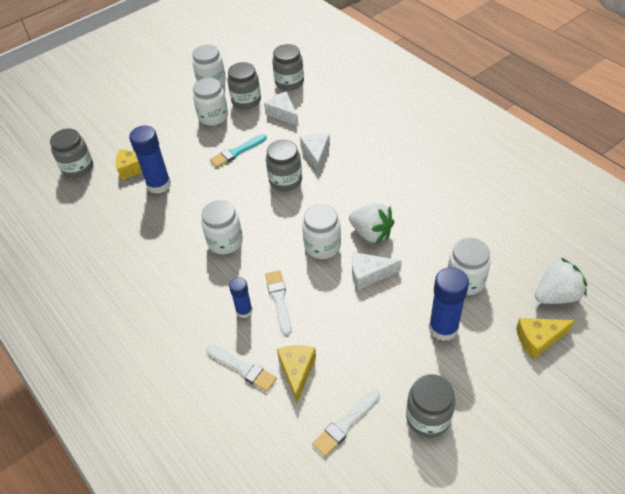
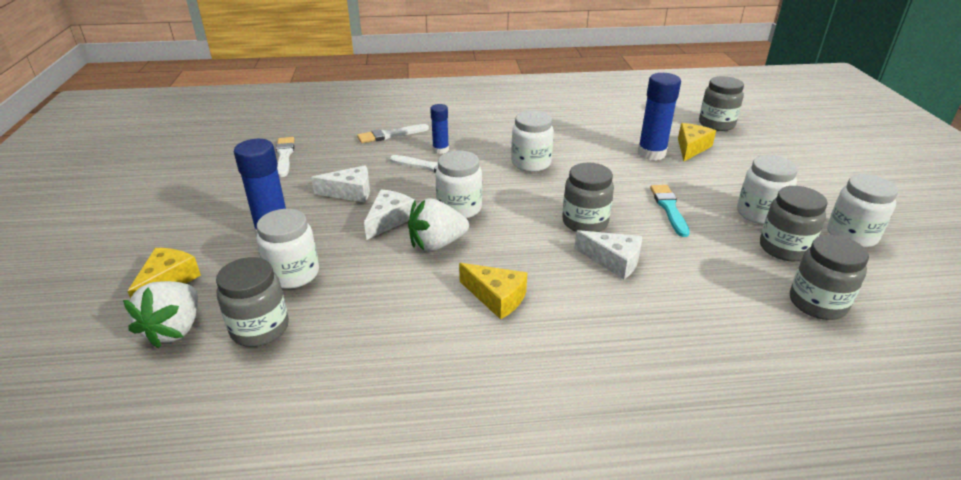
camera: 120 degrees right, 15 degrees down
(283, 113) = (730, 267): white cheese -> white cheese (350, 192)
(297, 371) = (354, 152): yellow cheese -> yellow cheese (496, 297)
(428, 417) = (227, 188): grey jar -> grey jar (260, 328)

